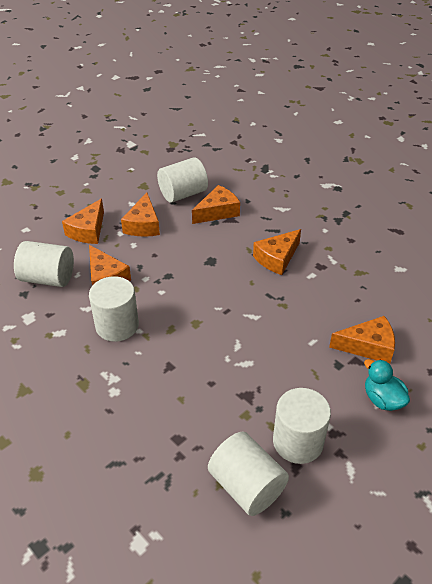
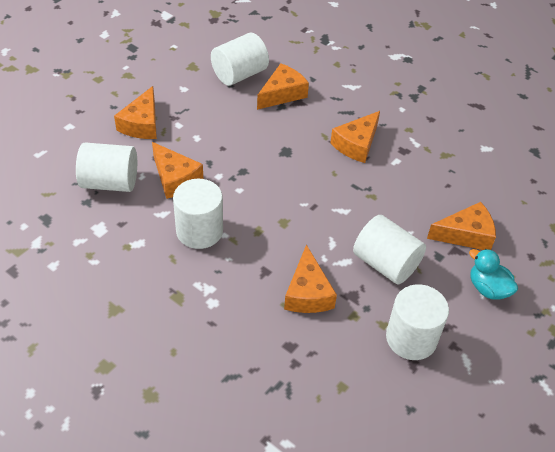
camera: 10 degrees left, 5 degrees up
(143, 225) = (202, 114): orange cheese -> orange cheese (308, 293)
(246, 486) = (368, 387): white cylinder -> white cylinder (385, 264)

